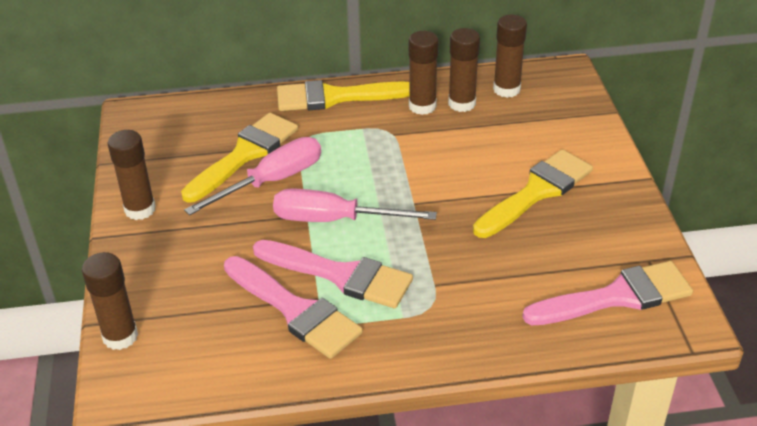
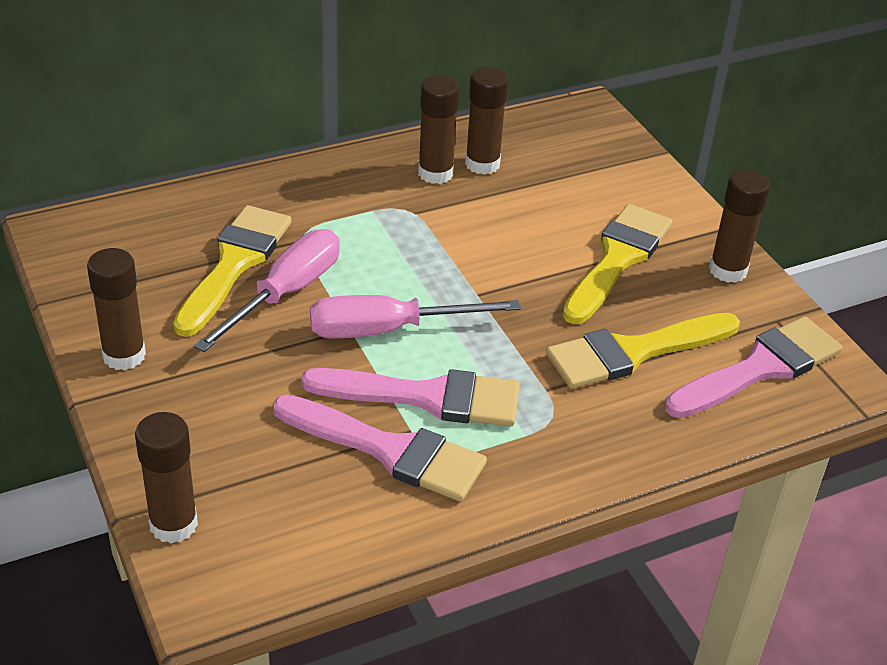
camera: 20 degrees left, 0 degrees up
(335, 97) = (320, 175): yellow brush -> yellow brush (633, 352)
(506, 89) = (529, 140): brown glue stick -> brown glue stick (728, 270)

